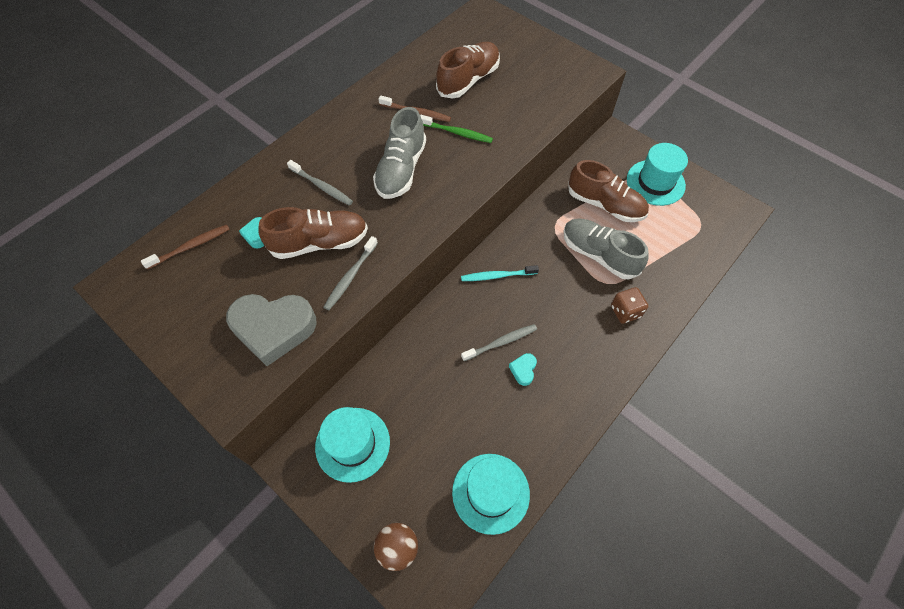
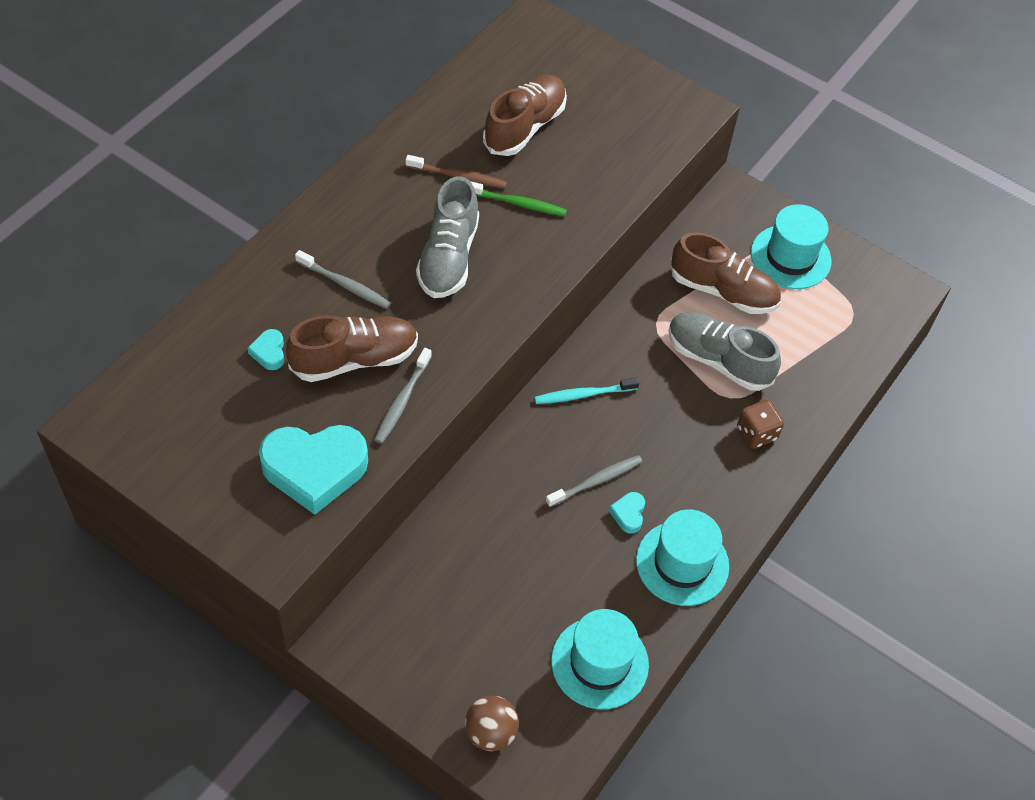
camera: 10 degrees left, 5 degrees down
(190, 247) = (183, 372): brown toothbrush -> none
(273, 329) = (314, 469): grey heart -> turquoise heart
(352, 444) = (416, 617): turquoise hat -> turquoise hat (682, 563)

